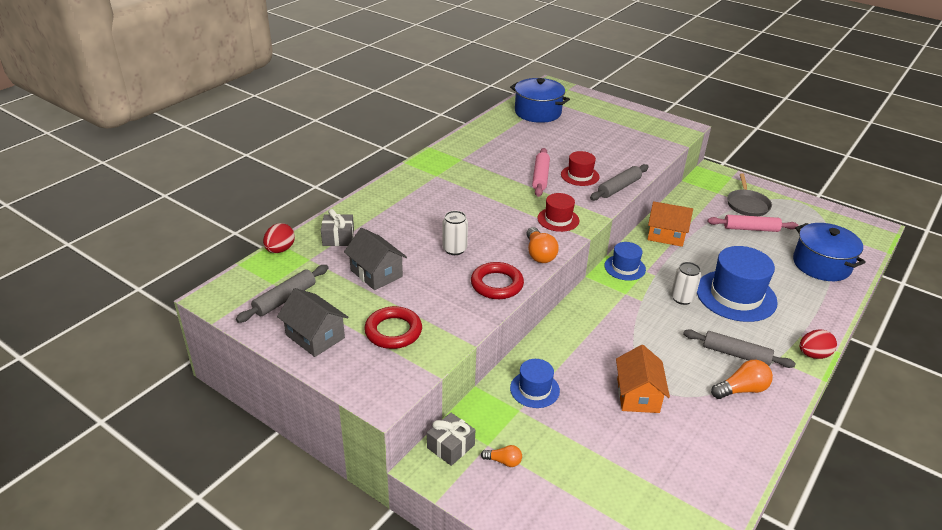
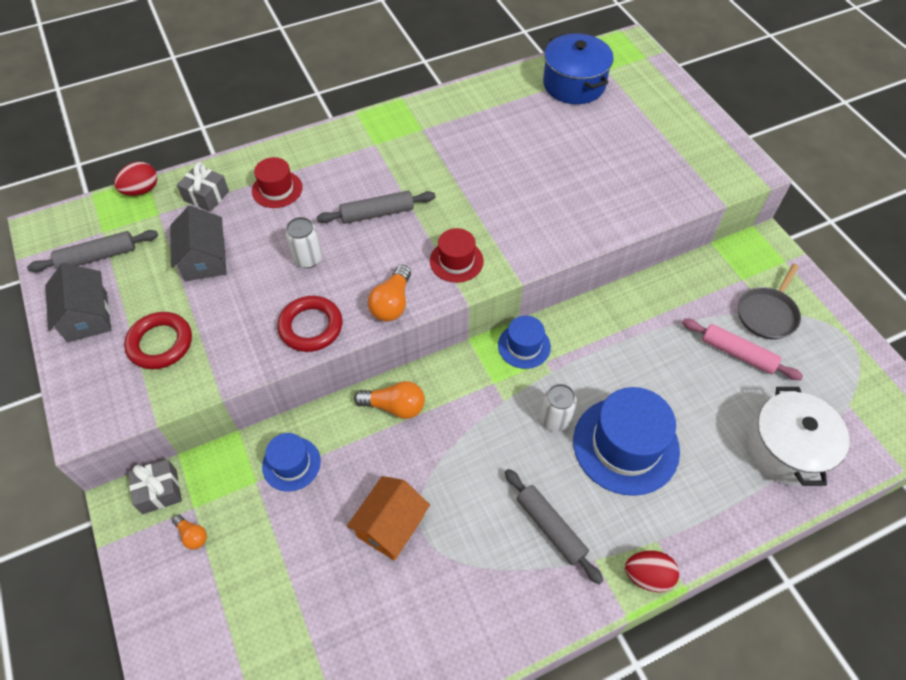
camera: 30 degrees right, 20 degrees up
(540, 177) = (490, 188): pink rolling pin -> none
(580, 175) = (540, 203): red hat -> red hat (277, 189)
(619, 188) = (572, 240): grey rolling pin -> grey rolling pin (377, 213)
(666, 235) = (615, 319): orange house -> none
(741, 390) = (514, 579): orange light bulb -> orange light bulb (395, 406)
(821, 265) = (786, 449): blue pot -> white pot

